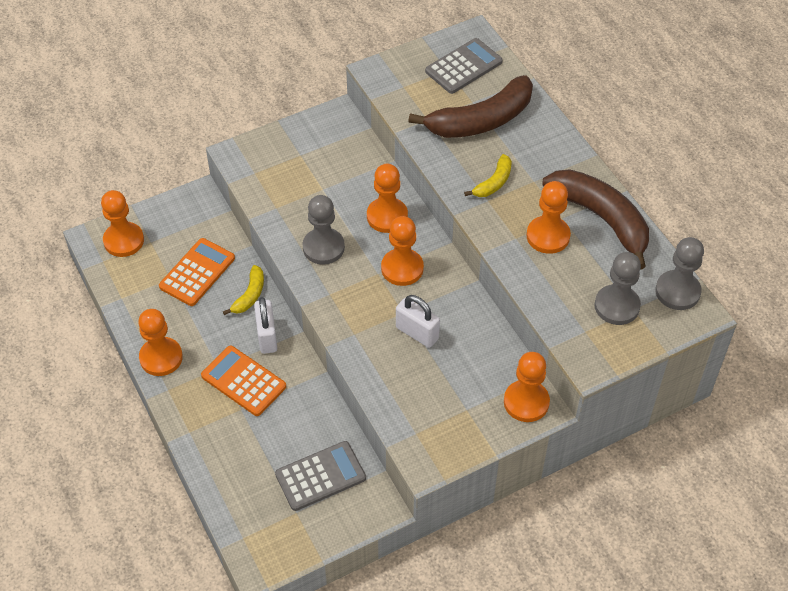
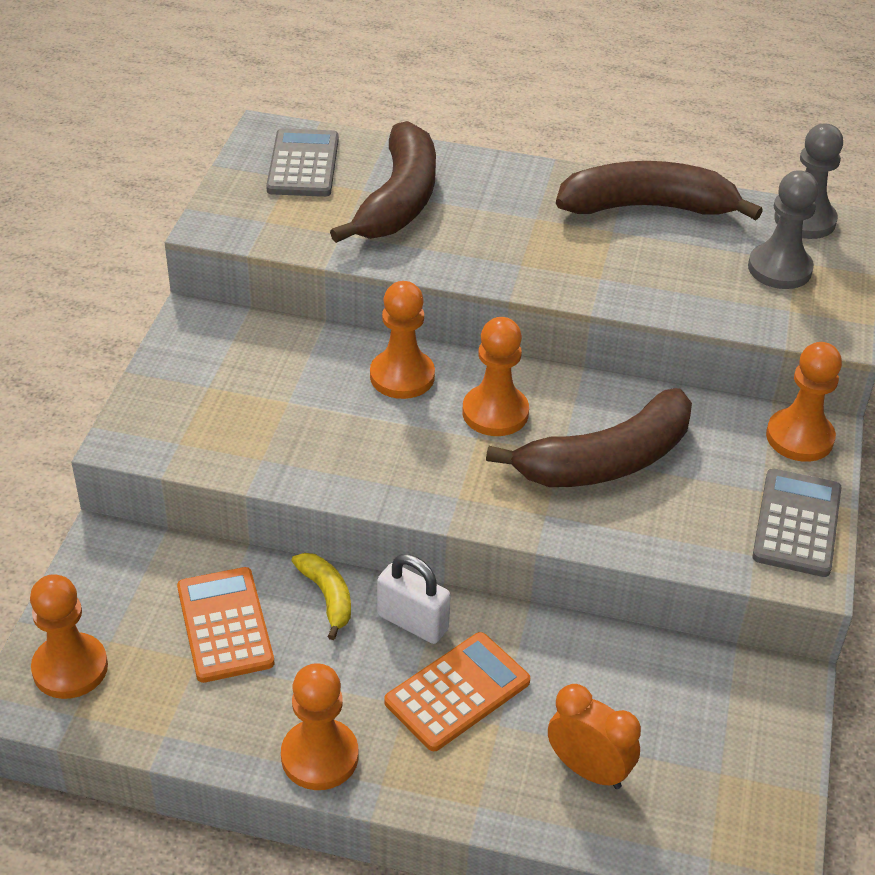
camera: 50 degrees left, 10 degrees down
(243, 381) = (457, 692): orange calculator -> orange calculator turned 150 degrees clockwise
(248, 459) = (588, 770): none -> orange clock
(320, 476) = (687, 711): grey calculator -> grey calculator (797, 523)
(323, 247) = (380, 457): grey pawn -> none
(417, 333) = (606, 461): white padlock -> brown banana
(493, 183) = (501, 245): yellow banana -> none
(548, 236) = (626, 255): orange pawn -> none

